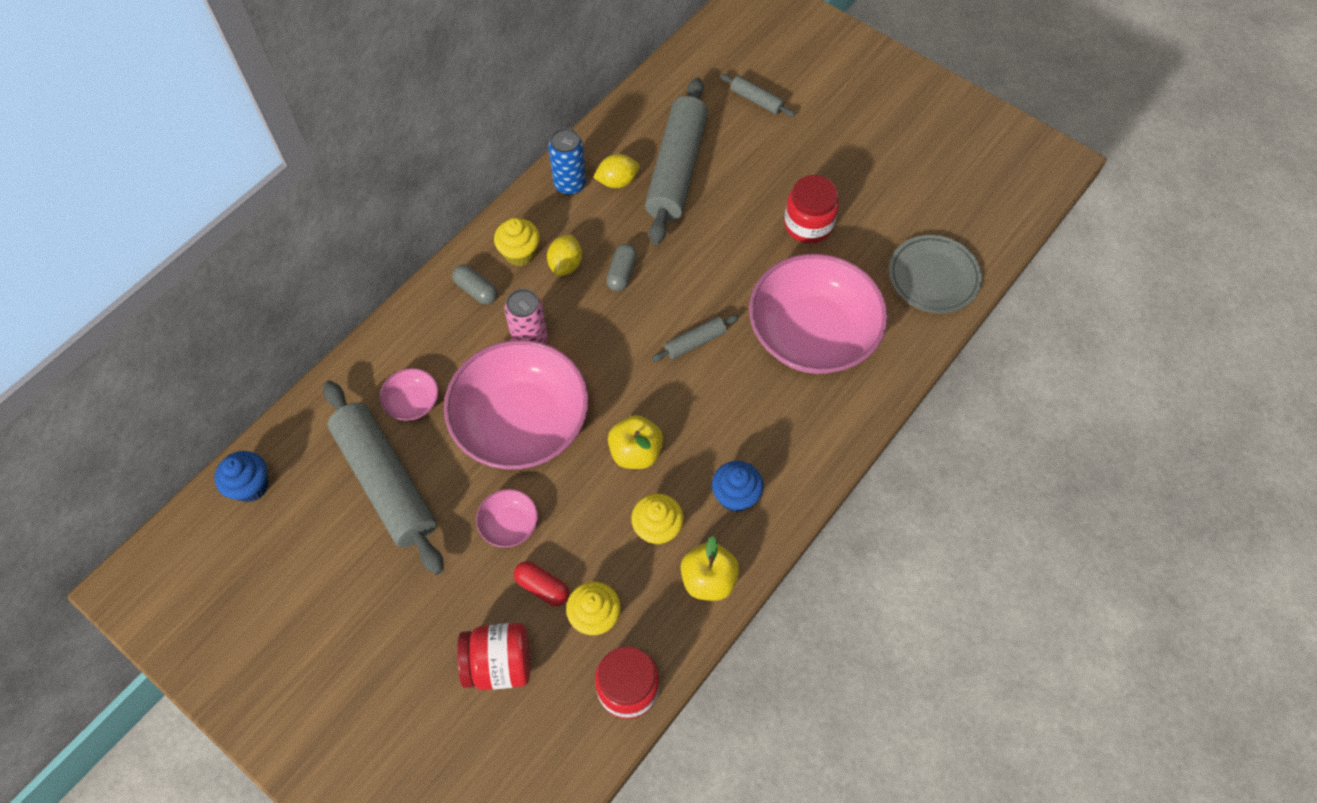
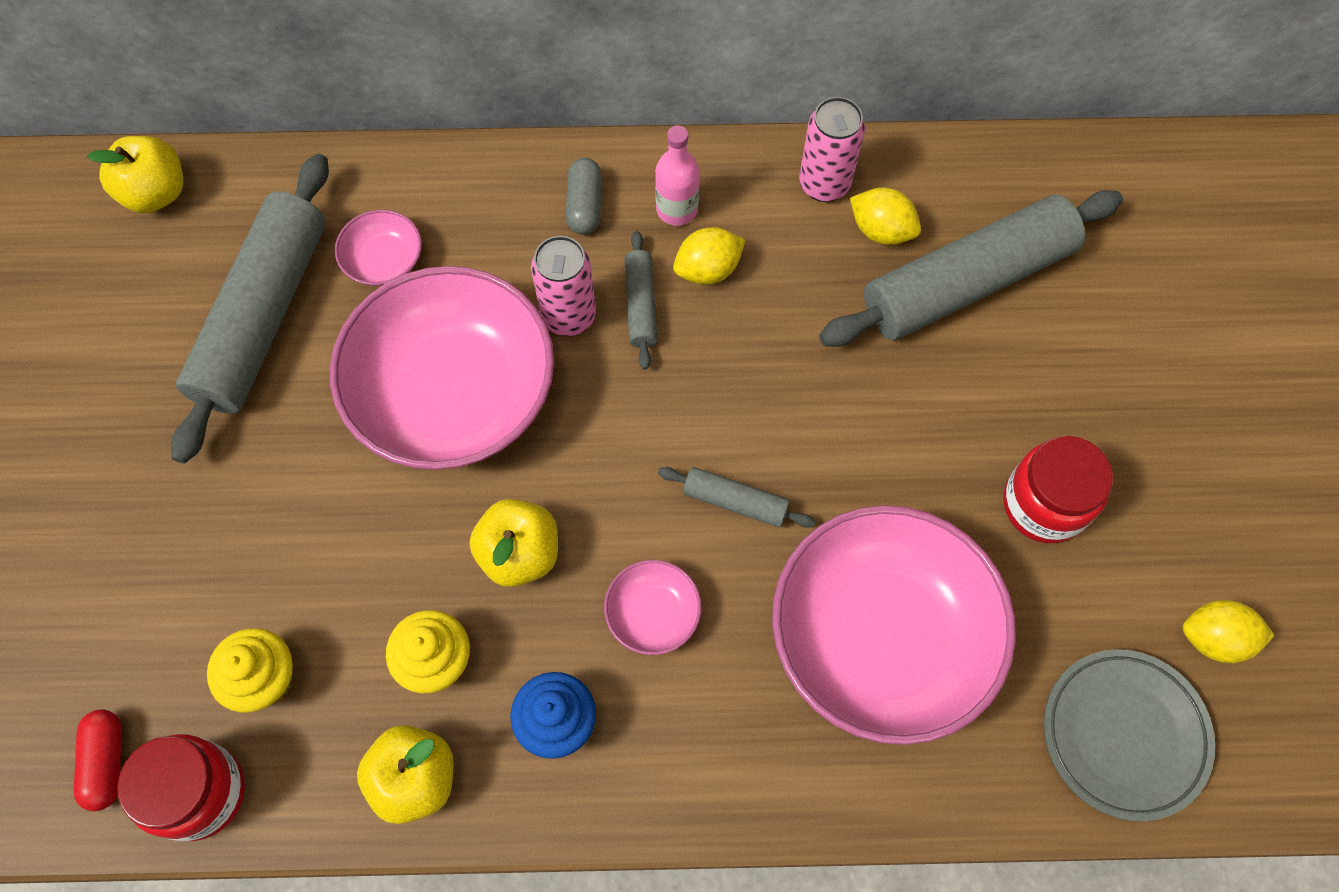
camera: 50 degrees right, 5 degrees up
(251, 486) = (156, 193): blue cupcake -> yellow apple
(499, 663) = (129, 617): red jar -> none
(509, 524) = (311, 487): pink bowl -> pink bowl (653, 614)
(520, 253) = (677, 209): yellow cupcake -> pink bottle
(542, 587) = (258, 588): red capsule -> red capsule (106, 762)
(570, 185) = (824, 184): blue can -> pink can
(621, 273) = (754, 339): grey capsule -> none
(756, 100) = (1173, 291): grey rolling pin -> grey rolling pin (641, 305)
(921, 213) = (1214, 638): none -> yellow lemon

